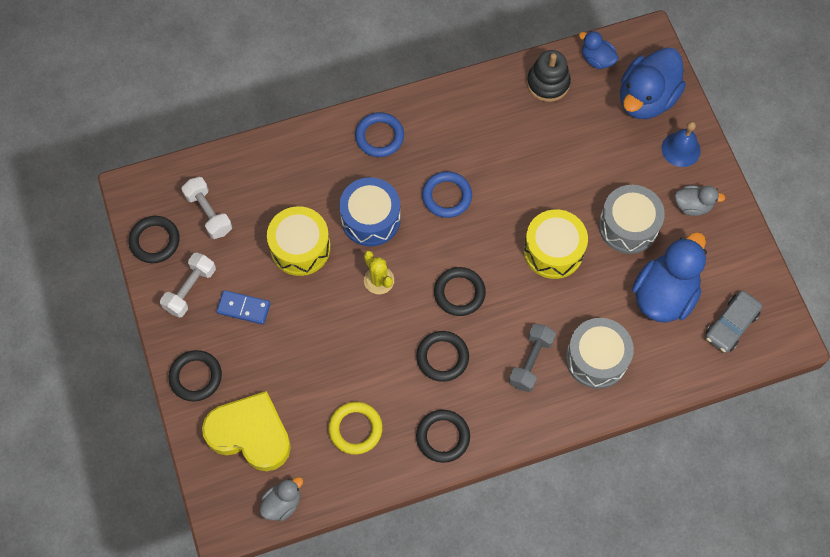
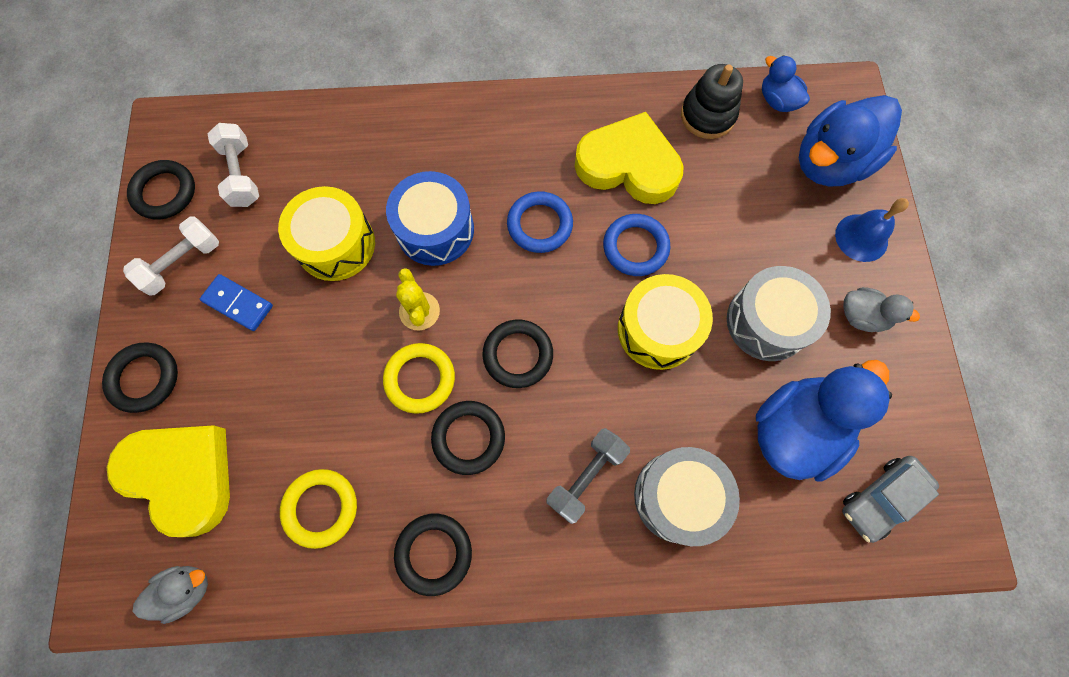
camera: 15 degrees right, 5 degrees up
(379, 137) = (479, 132): blue ring -> blue ring (635, 247)
(395, 327) = (420, 379): none -> yellow ring
(499, 136) = (628, 165): none -> yellow heart

